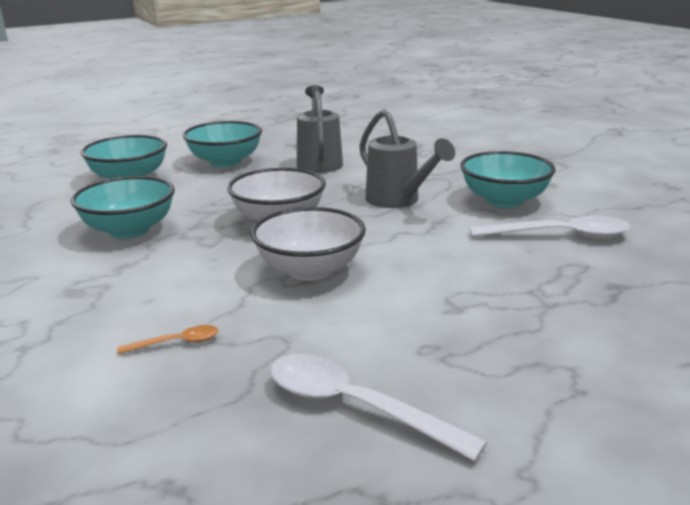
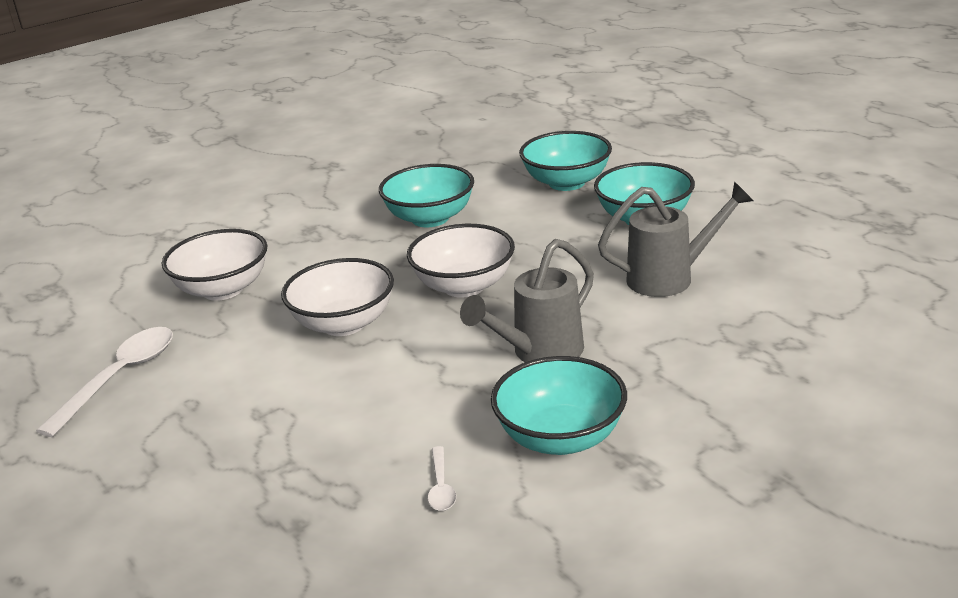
camera: 85 degrees right, 5 degrees up
(177, 343) = (223, 289): orange spoon -> white bowl
(560, 235) = (441, 487): white spoon -> white spoon, size x0.48

